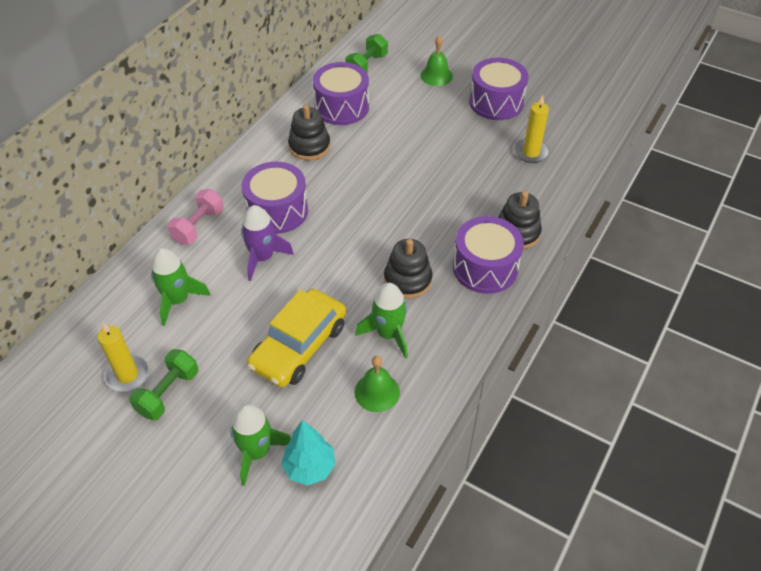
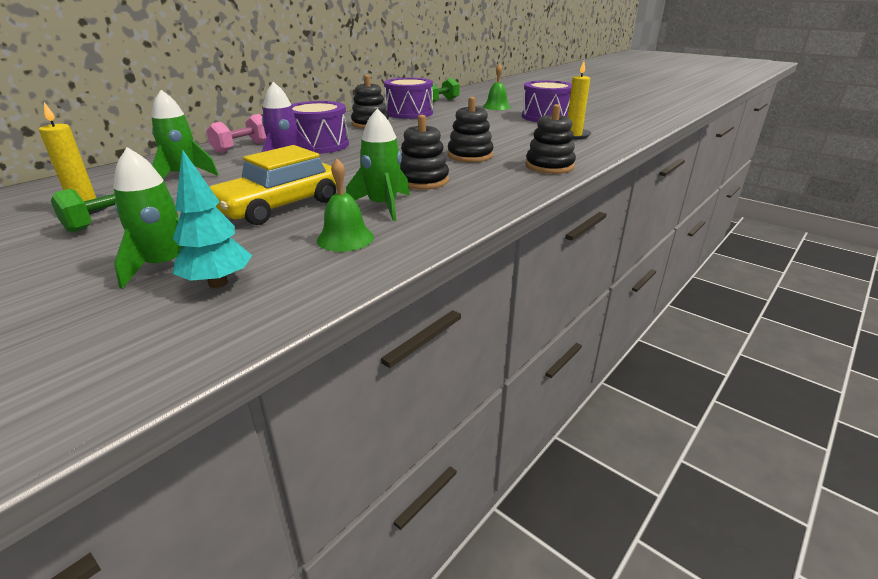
camera: 10 degrees right, 20 degrees down
(437, 218) = (470, 155): none -> black stacking toy
(485, 268) = (509, 180): purple drum -> none

